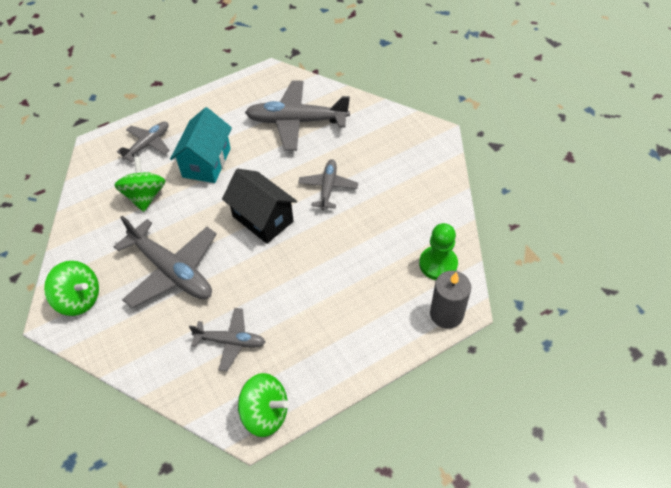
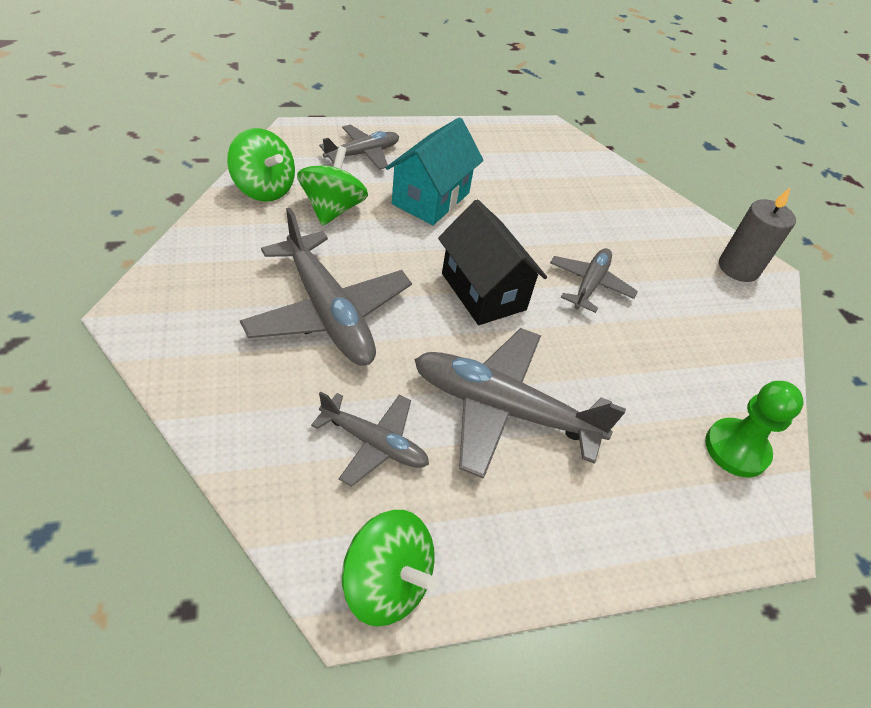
camera: 10 degrees right, 5 degrees down
(79, 299) = (182, 301): green spinning top -> green spinning top (264, 188)
(296, 121) = (568, 192): grey plane -> grey plane (503, 409)
(446, 314) = (737, 533): grey candle -> grey candle (738, 268)

